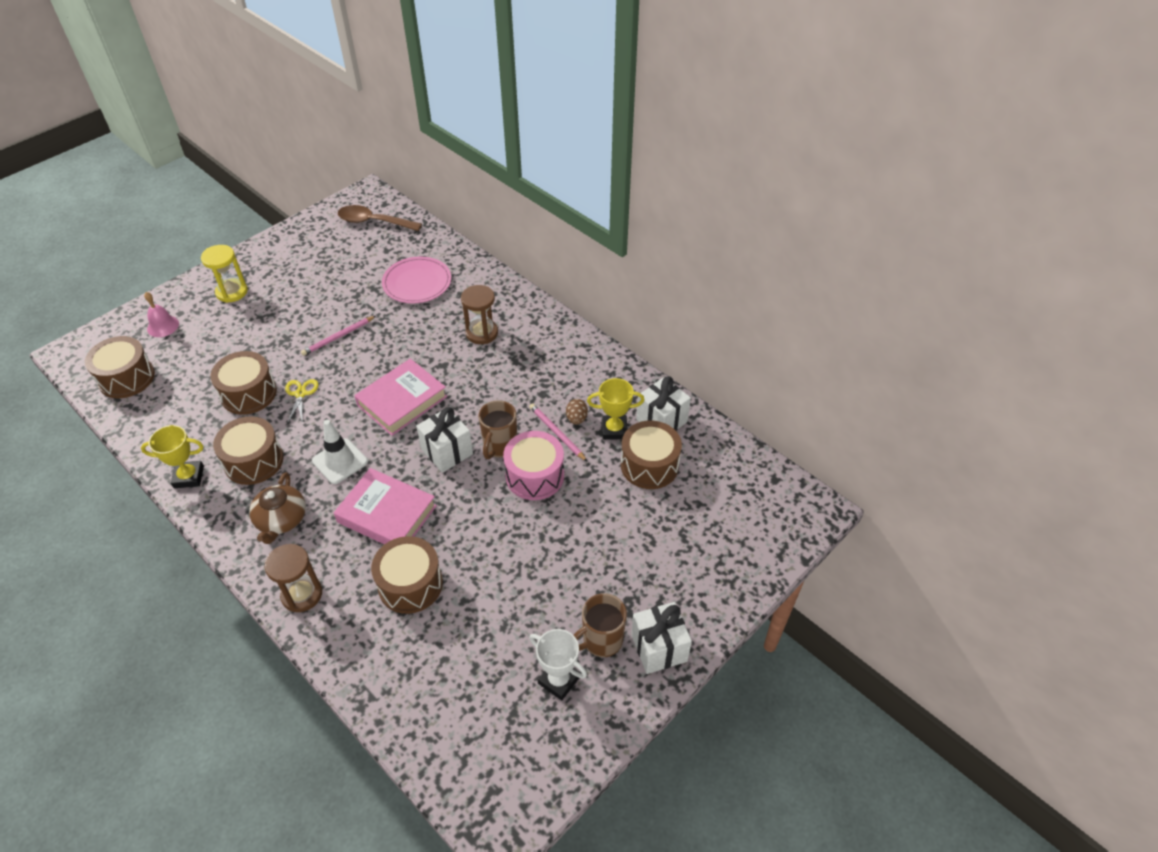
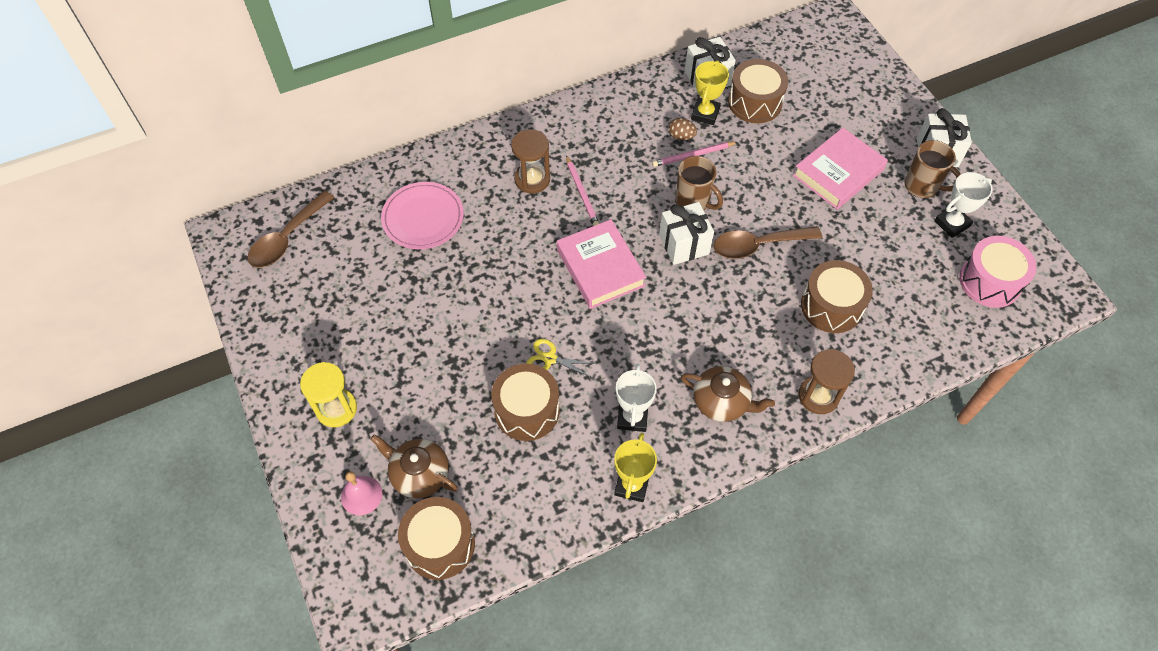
camera: 70 degrees left, 10 degrees up
(184, 350) = (419, 473): none -> brown teapot
(254, 461) = (632, 417): brown drum -> white trophy
(338, 337) = (475, 308): pink pencil -> pink pencil (582, 193)
(340, 461) = (662, 337): white traffic cone -> none
(387, 514) = (744, 309): pink book -> pink book (838, 173)
(465, 508) = (758, 245): none -> brown spoon
(535, 476) = (738, 185): pink drum -> pink drum (990, 281)
(601, 641) = (922, 186): brown mug -> brown mug turned 45 degrees counterclockwise

